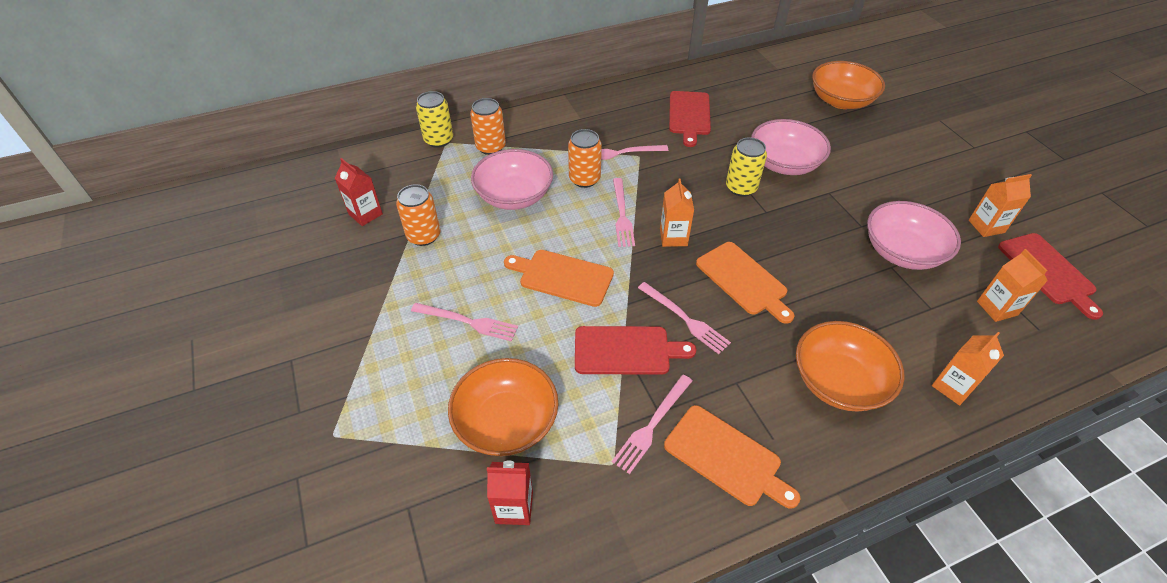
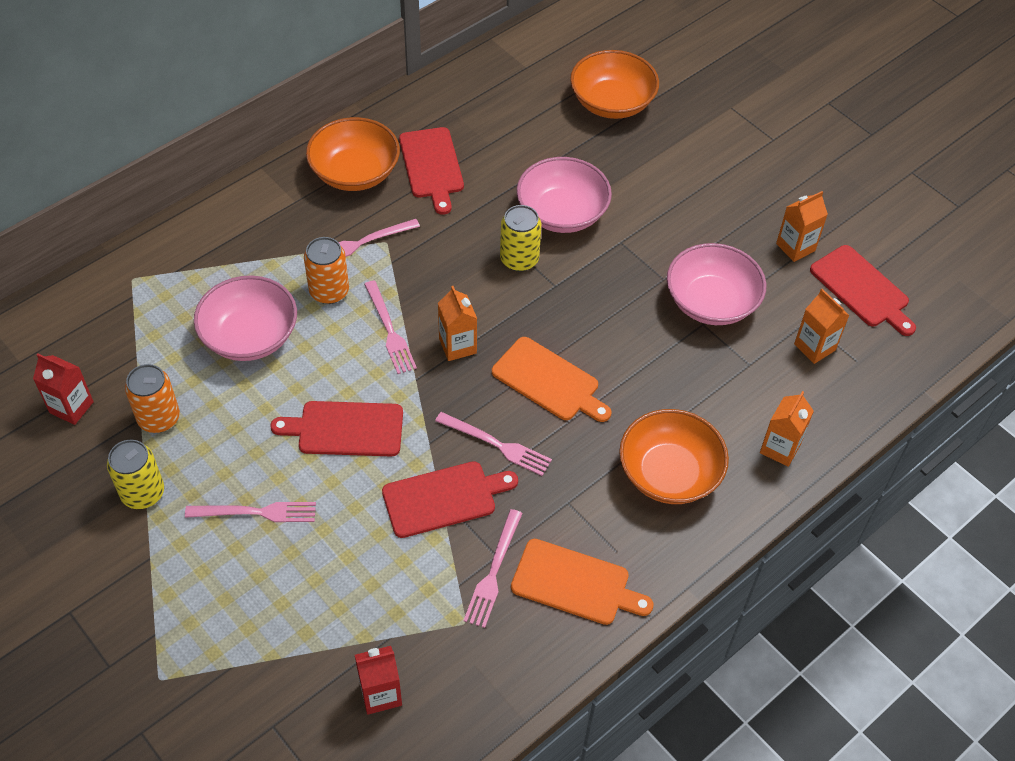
camera: 20 degrees left, 5 degrees up
(439, 140) = (120, 277): yellow can -> yellow can (143, 493)
(490, 147) = (193, 272): orange can -> none
(506, 422) = (341, 611): orange bowl -> orange bowl (355, 172)
(562, 277) = (345, 429): orange cutting board -> red cutting board

